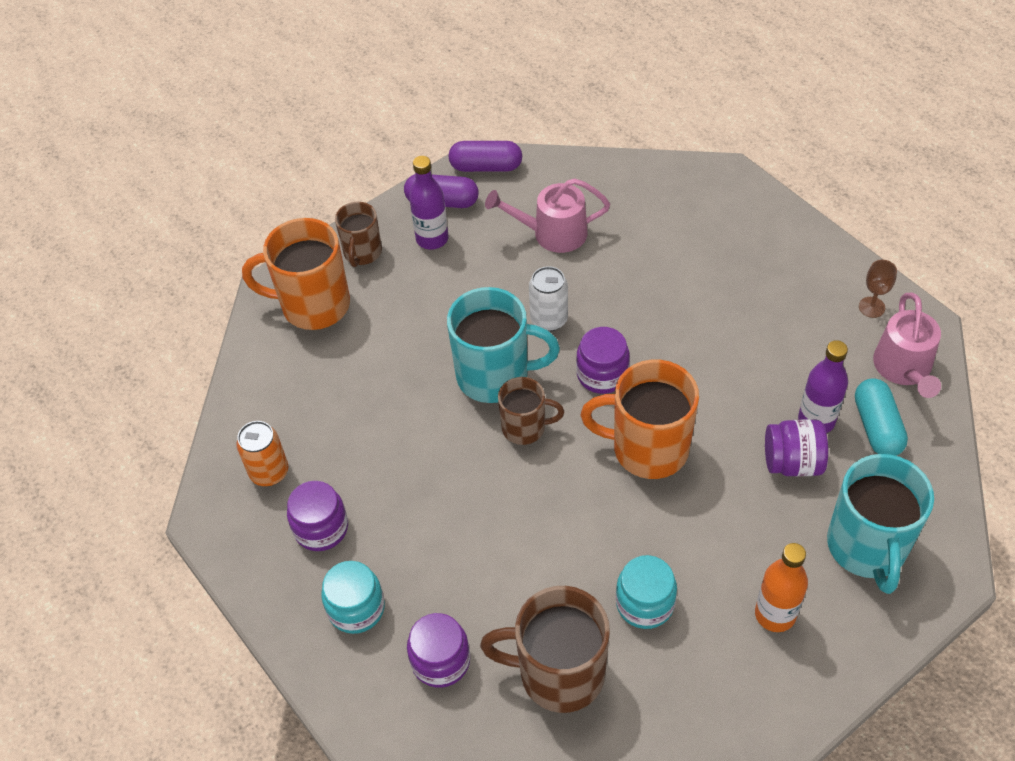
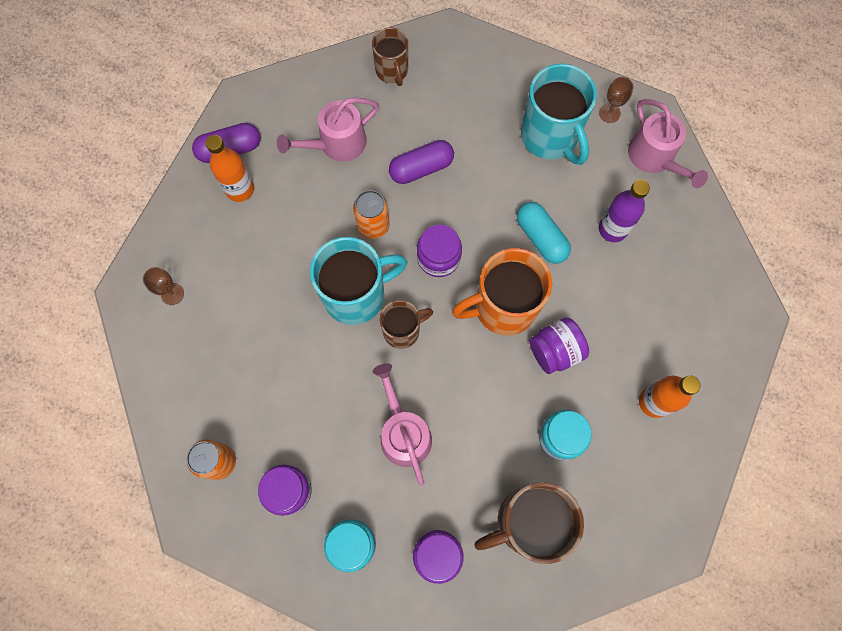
camera: 30 degrees left, 20 degrees up
(313, 305) = (172, 294): orange mug -> brown goblet
(362, 253) = (187, 226): brown mug -> brown mug (392, 71)
(432, 239) = (240, 189): purple bottle -> orange bottle
(471, 525) = (403, 433): none -> pink watering can
(486, 167) = (249, 101): purple capsule -> purple capsule (421, 168)
(549, 319) = (373, 226): white can -> orange can
(792, 462) = (611, 272): purple jar -> purple jar (555, 351)
(867, 547) = (692, 319): turquoise mug -> turquoise mug (550, 137)
(877, 427) = (657, 216): turquoise capsule -> turquoise capsule (541, 238)

